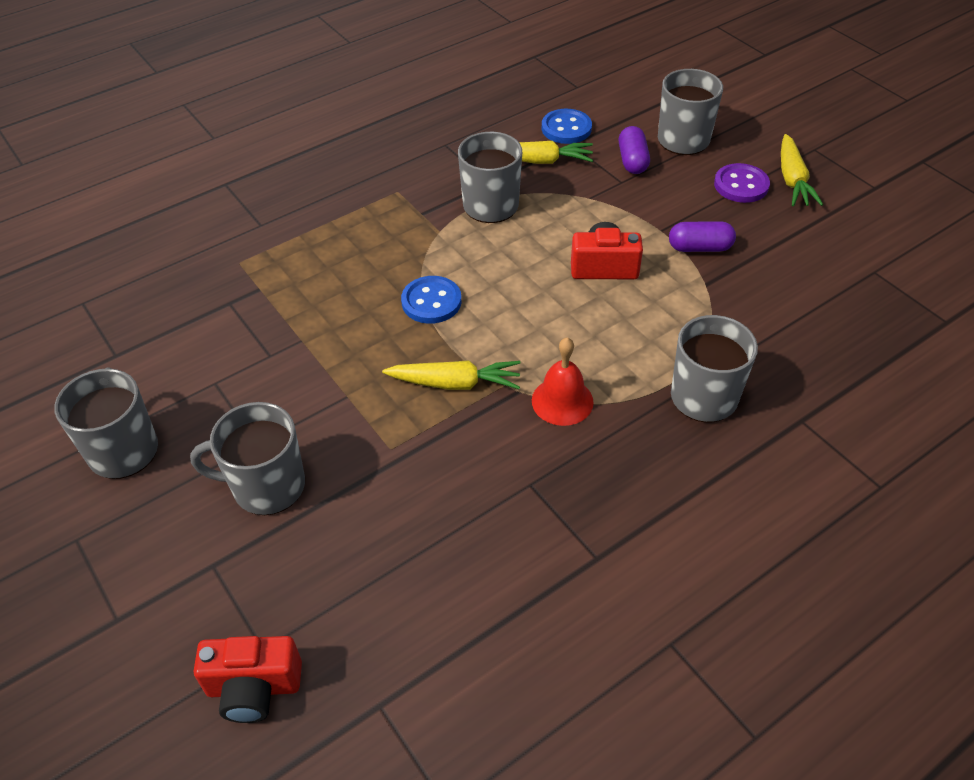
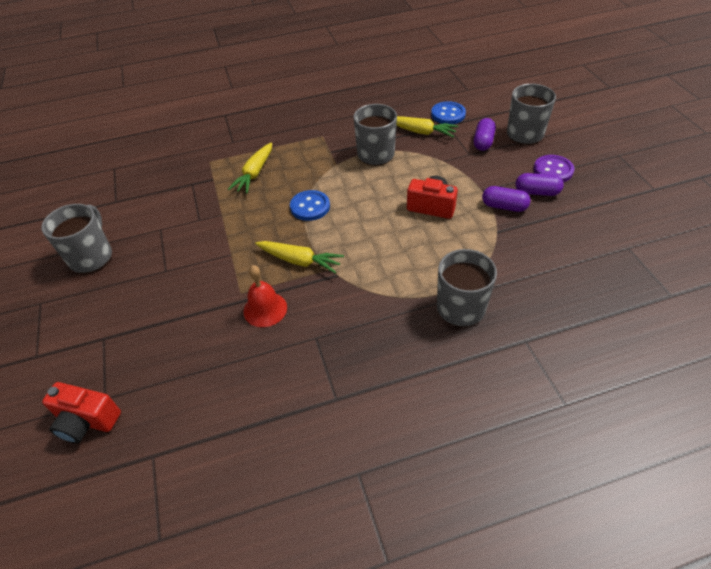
camera: 20 degrees right, 0 degrees up
(267, 486) = (157, 298): grey mug -> none
(562, 401) = (362, 288): red bell -> red bell (265, 309)
(733, 219) = (537, 192): none -> purple capsule
(792, 180) = (593, 173): yellow carrot -> yellow carrot (254, 174)

